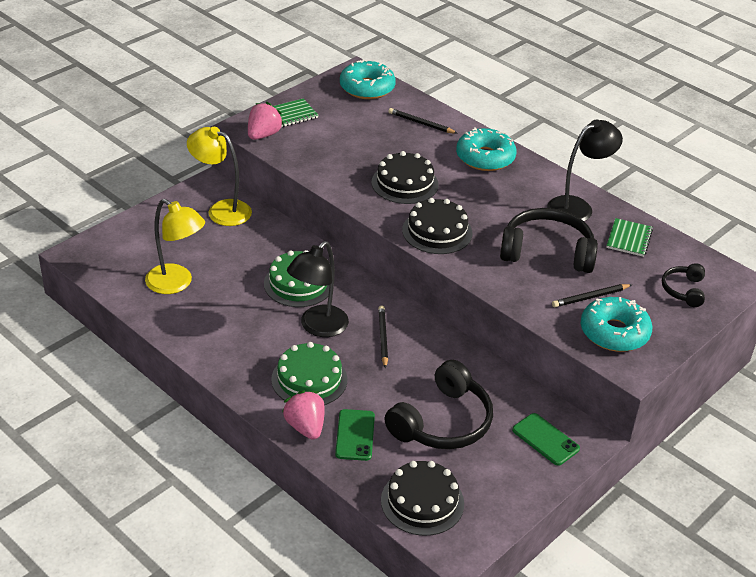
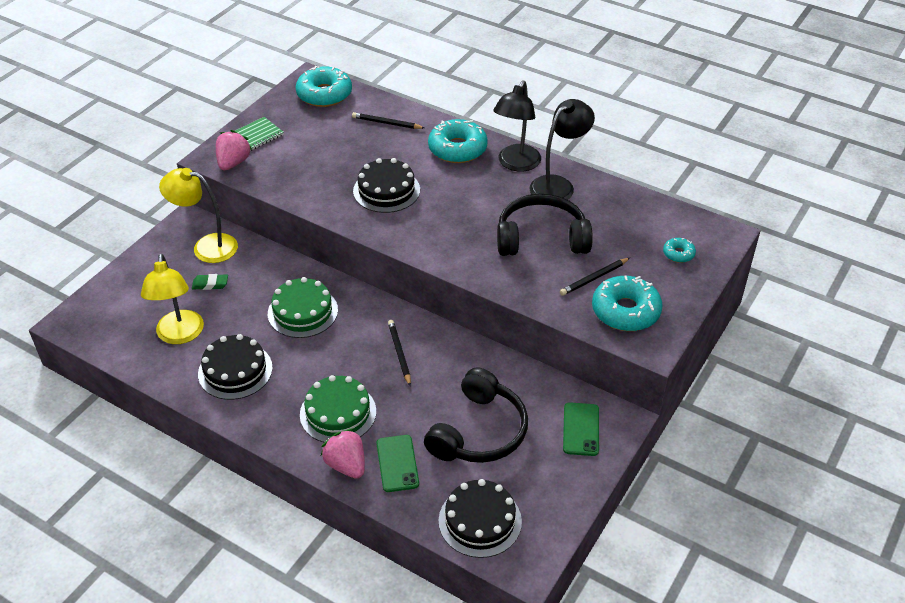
camera: 10 degrees left, 5 degrees up
(176, 283) = (180, 335): yellow lamp -> yellow lamp turned 60 degrees clockwise
(216, 244) = (210, 284): none -> green eraser
(318, 327) = (333, 355): black lamp -> black lamp (516, 164)
(437, 231) = (430, 236): black cake -> black cake (235, 371)
(545, 439) = (581, 429): green phone -> green phone turned 60 degrees clockwise
(629, 239) = (614, 210): green notebook -> none
(683, 290) = (678, 254): black headphones -> turquoise donut

